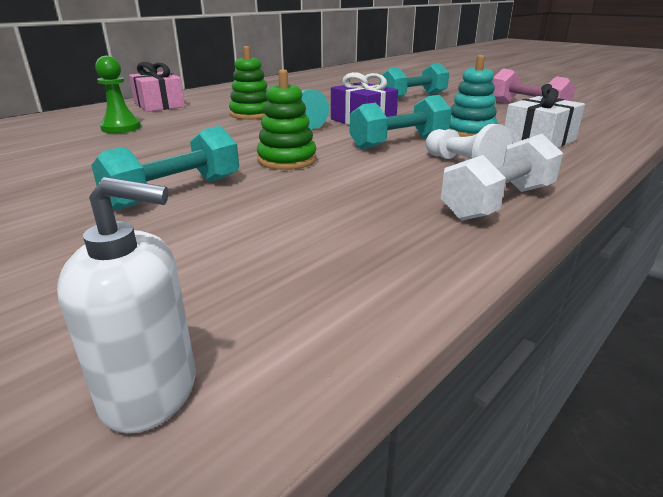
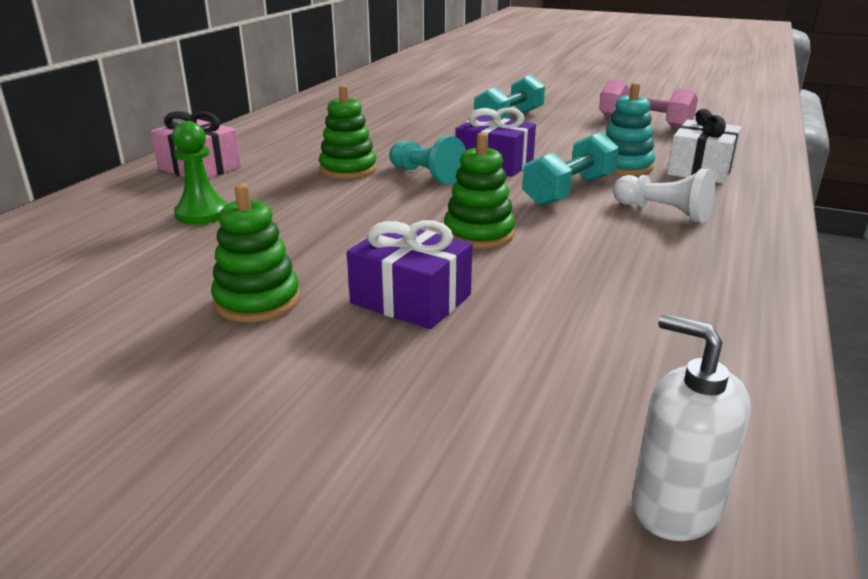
camera: 20 degrees left, 0 degrees up
(74, 178) = (257, 301): none -> green stacking toy
(150, 391) = (675, 506): white soap dispenser -> white soap dispenser turned 120 degrees counterclockwise
(175, 192) = (411, 299): turquoise dumbbell -> purple gift
(498, 202) = (740, 254): white dumbbell -> none

